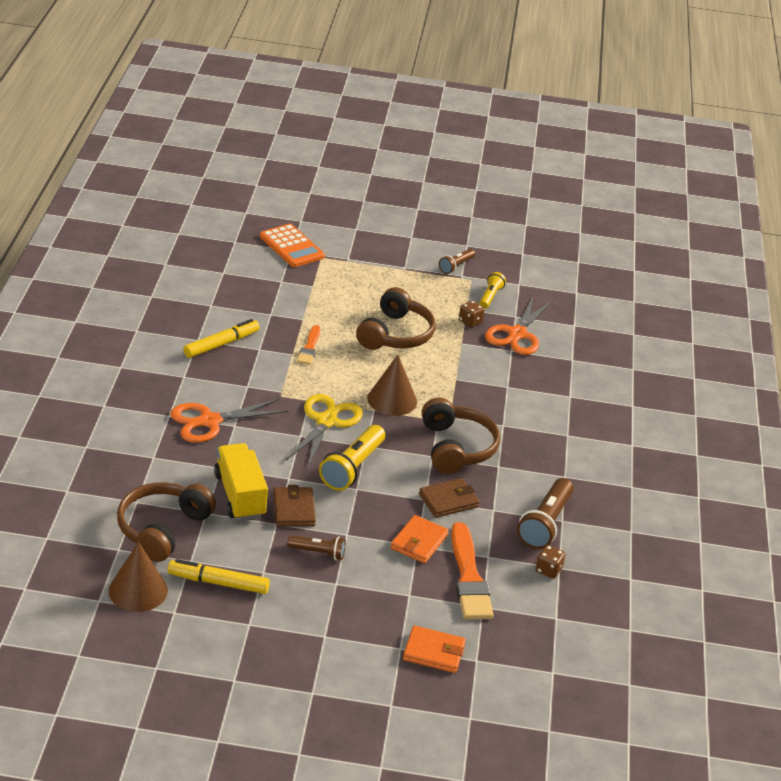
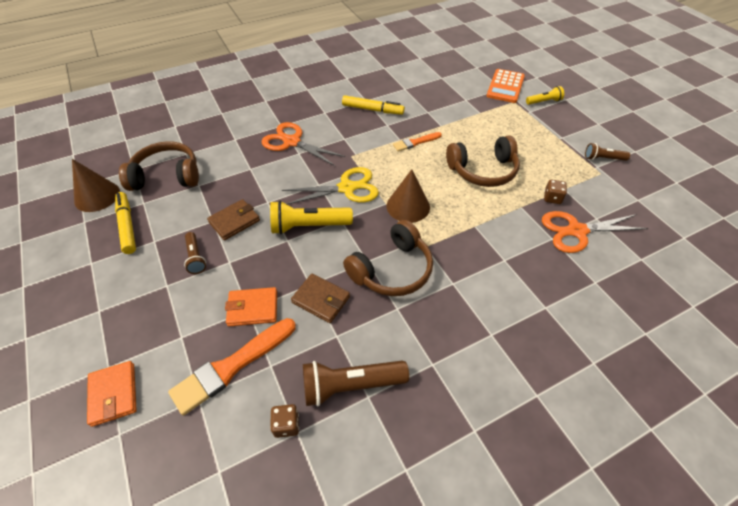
camera: 60 degrees right, 15 degrees up
(240, 495) = (228, 190): yellow truck -> none
(490, 297) = (597, 193): yellow flashlight -> yellow flashlight (544, 102)

